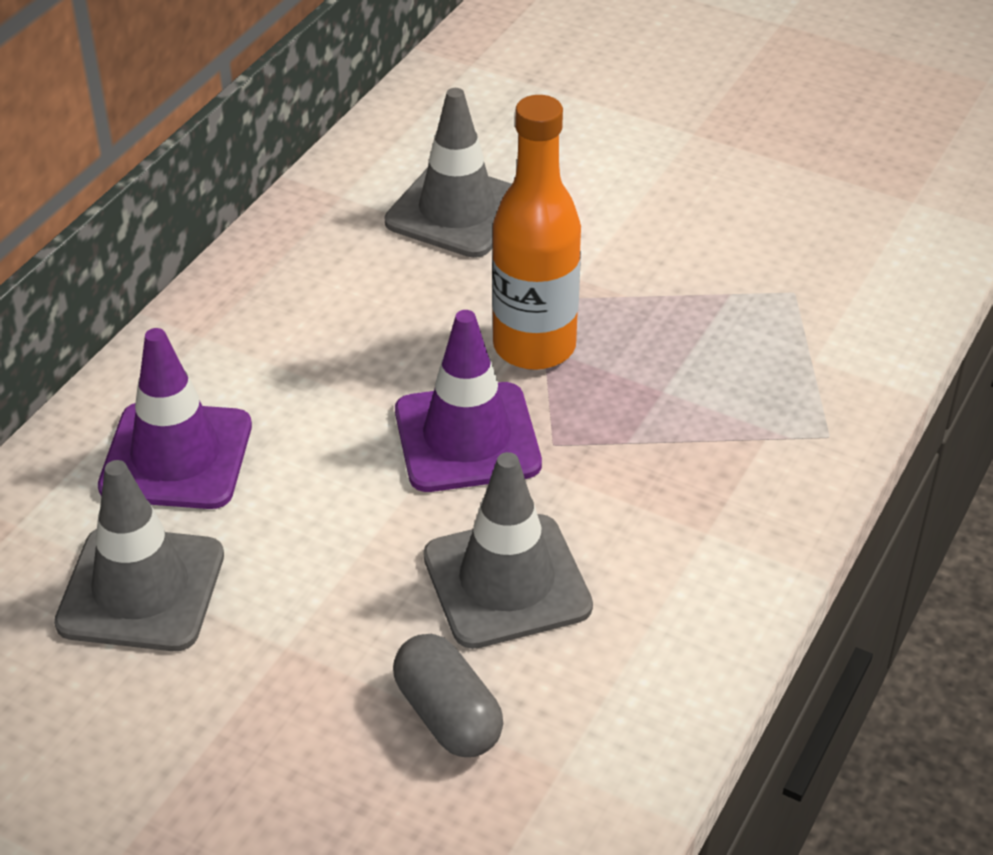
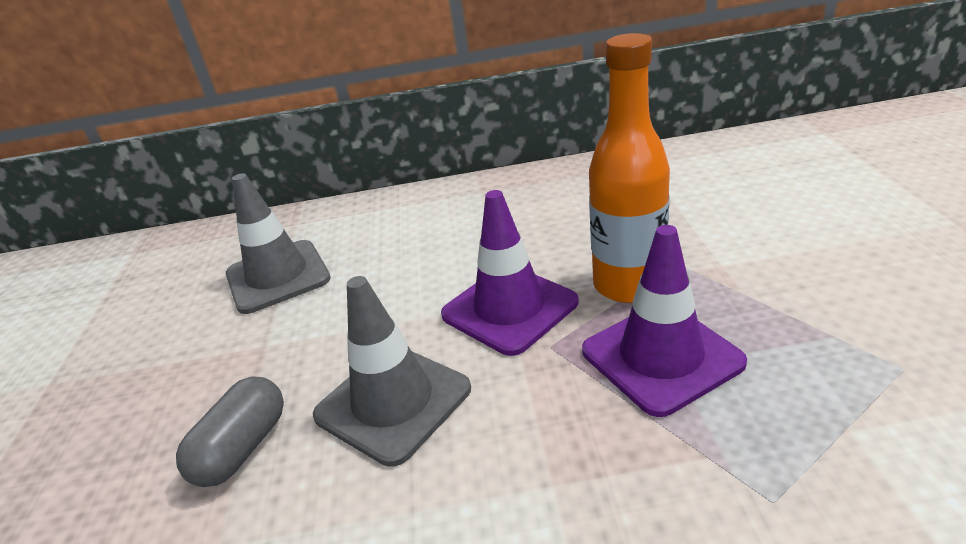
camera: 60 degrees right, 10 degrees down
(176, 456) = (384, 233): purple traffic cone -> purple traffic cone (661, 357)
(457, 211) = (696, 196): grey traffic cone -> none

